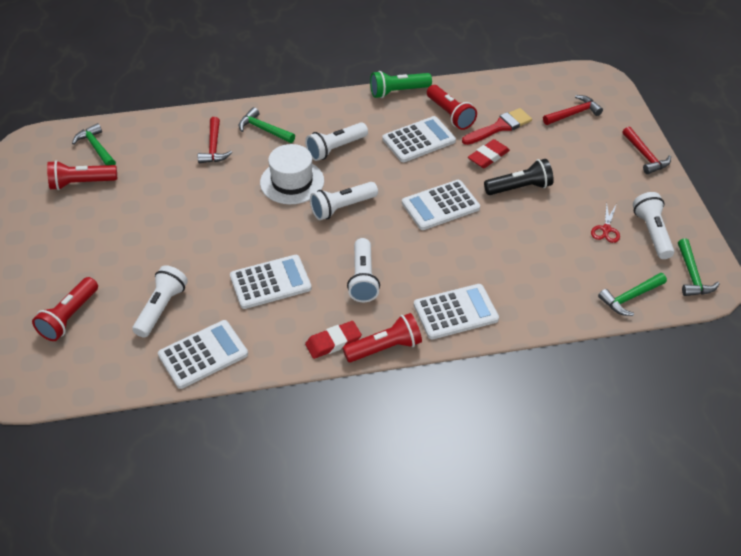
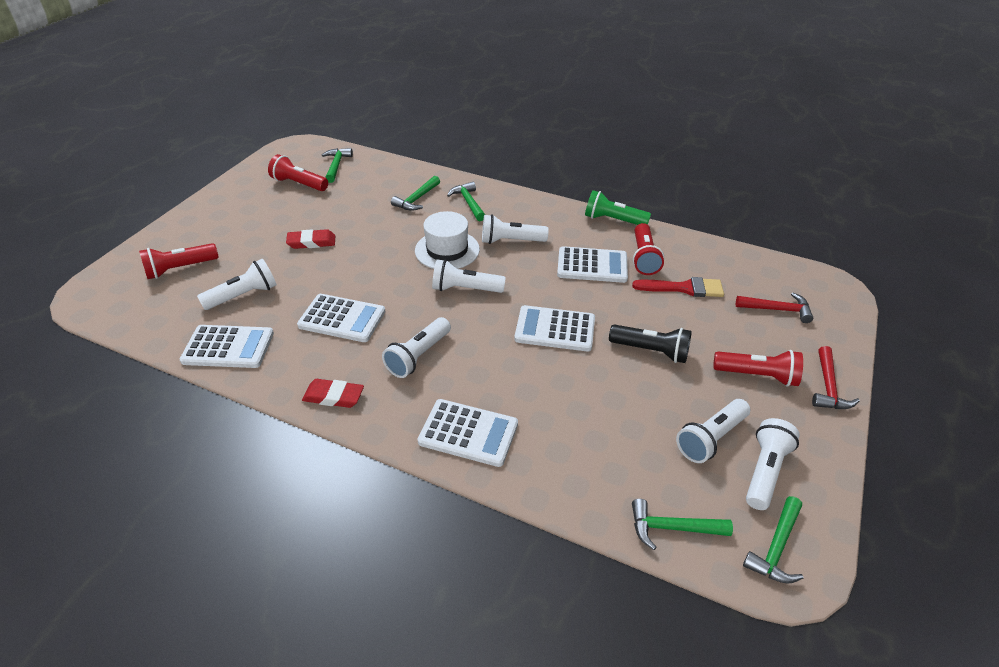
camera: 35 degrees right, 5 degrees down
(214, 147) = (416, 199): red hammer -> green hammer
(385, 348) = (370, 428): red flashlight -> red flashlight (757, 375)
(488, 156) = (646, 308): red eraser -> red eraser (311, 242)
(606, 229) = (710, 438): red scissors -> white flashlight

